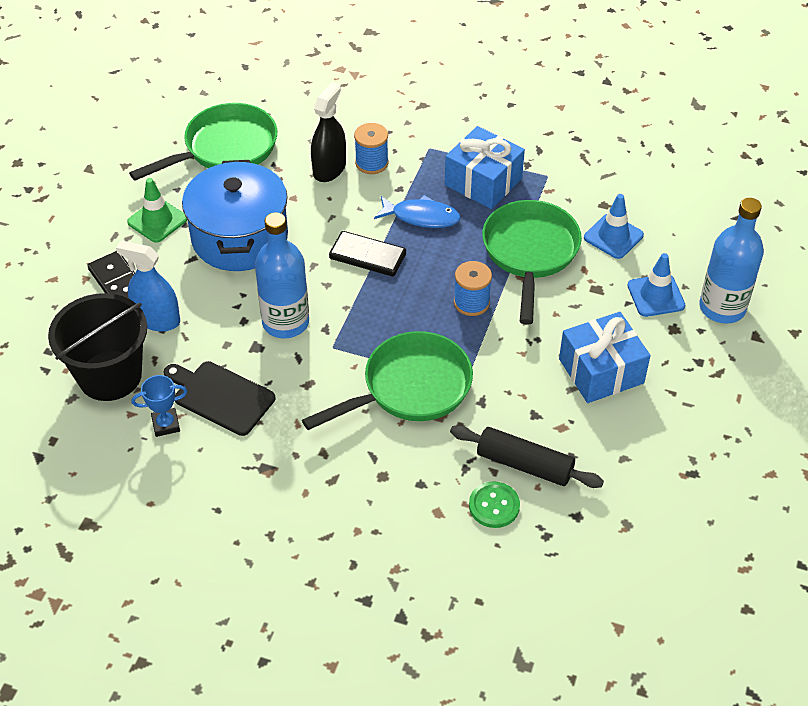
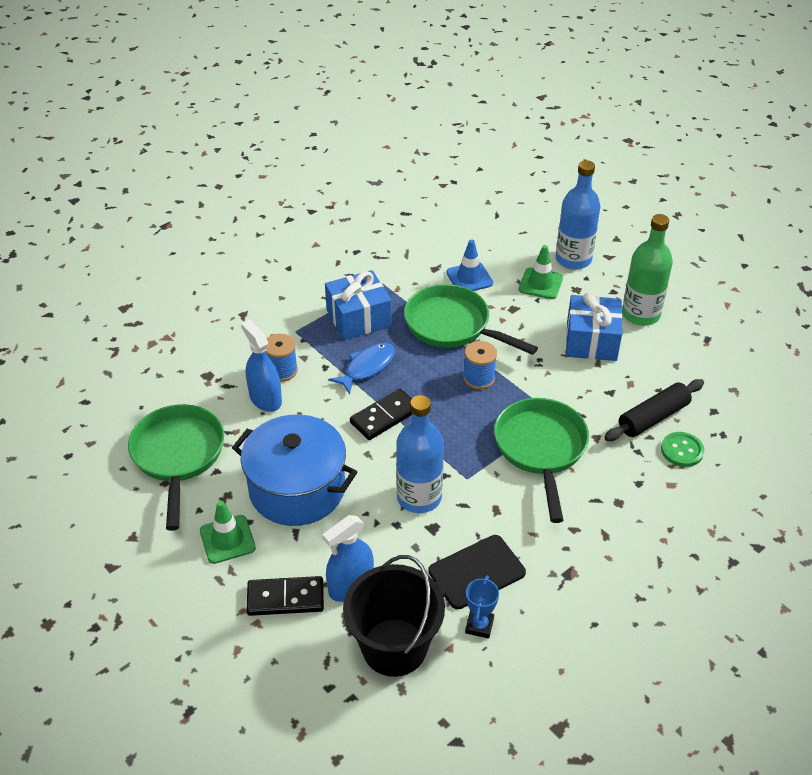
camera: 60 degrees left, 5 degrees down
(329, 169) = (265, 399): black spray bottle -> blue spray bottle
(656, 296) = (540, 284): blue traffic cone -> green traffic cone
(681, 399) = (640, 314): none -> green bottle

